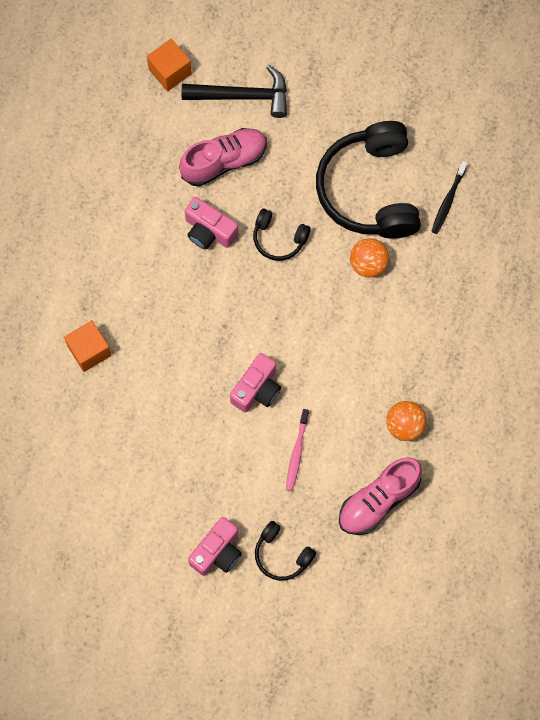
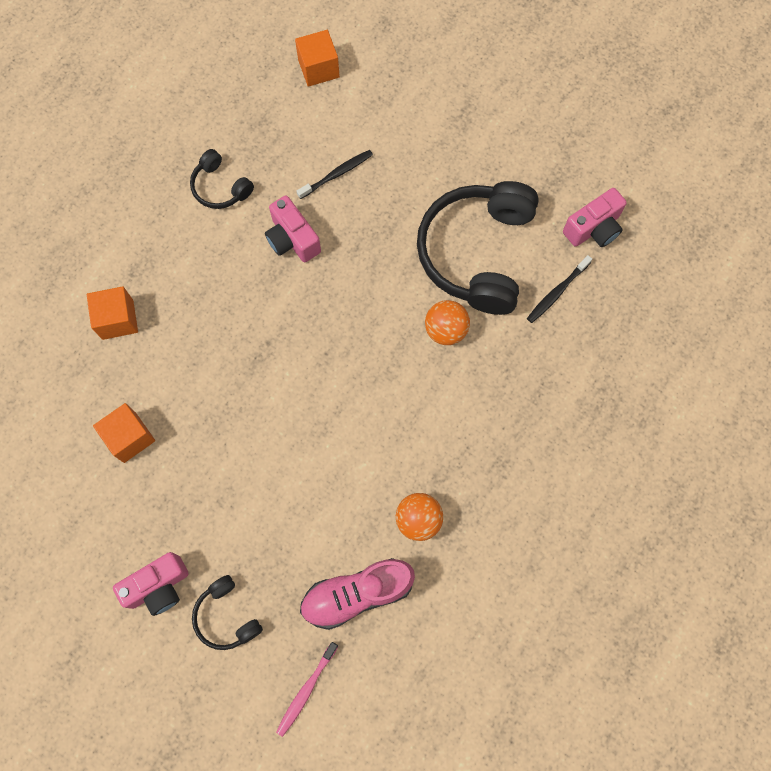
camera: 20 degrees right, 0 degrees up
(142, 443) = (129, 437): none -> orange cube
(224, 161) = (337, 174): pink shoe -> black toothbrush
(242, 96) = (382, 116): black hammer -> none
(257, 389) = (274, 422): pink camera -> pink camera (593, 228)
(279, 239) = (361, 271): black headphones -> black headphones (220, 187)
(296, 453) = (289, 507): pink toothbrush -> pink toothbrush (306, 690)

